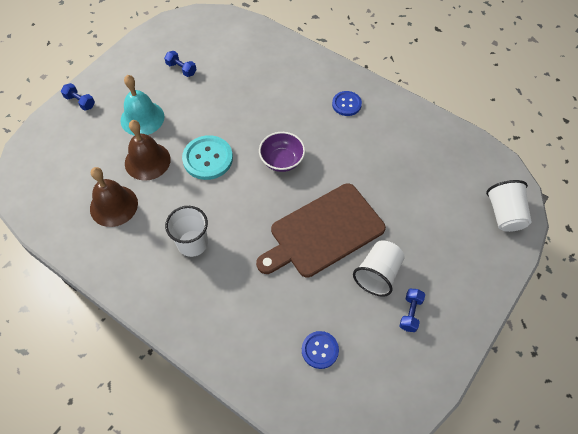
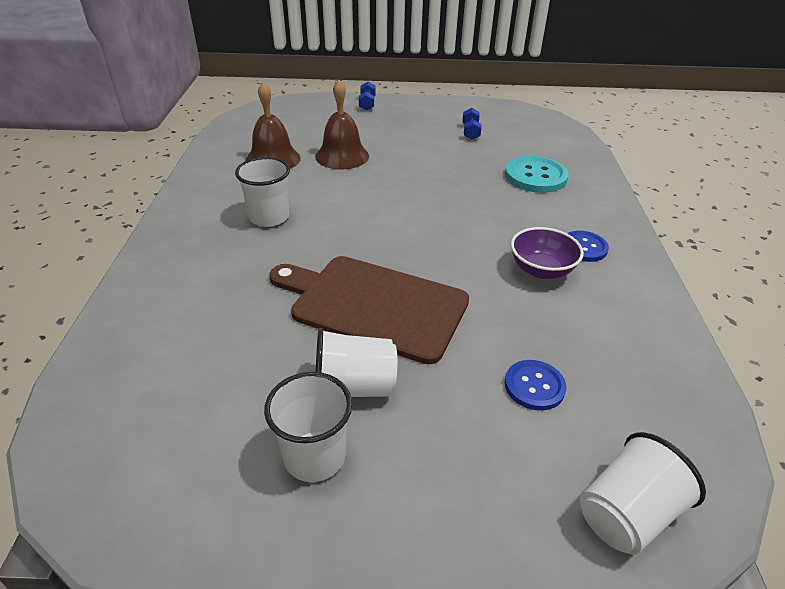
camera: 55 degrees right, 20 degrees down
(142, 118) = (387, 135): turquoise bell -> none
(207, 158) = (384, 186): turquoise button -> turquoise button (535, 176)
(282, 160) = (439, 232): purple bowl -> purple bowl (541, 270)
(320, 350) = (188, 376): blue button -> blue button (534, 386)
(410, 313) = (315, 456): blue dumbbell -> white cup

